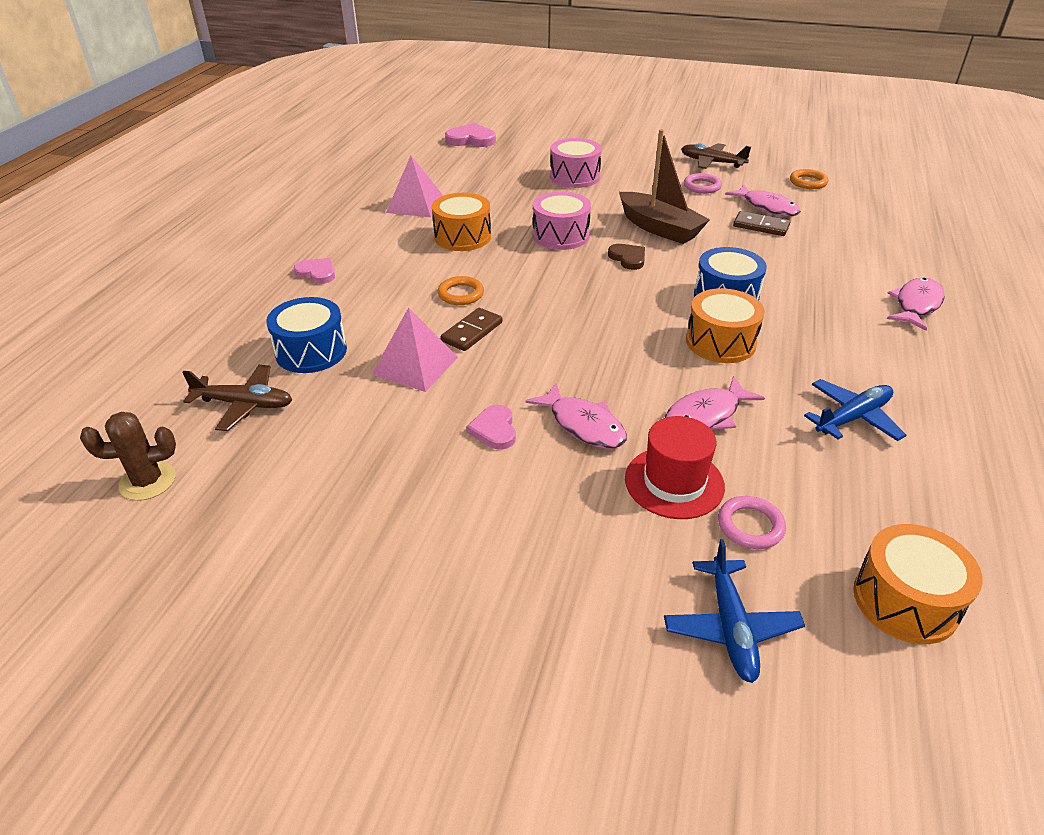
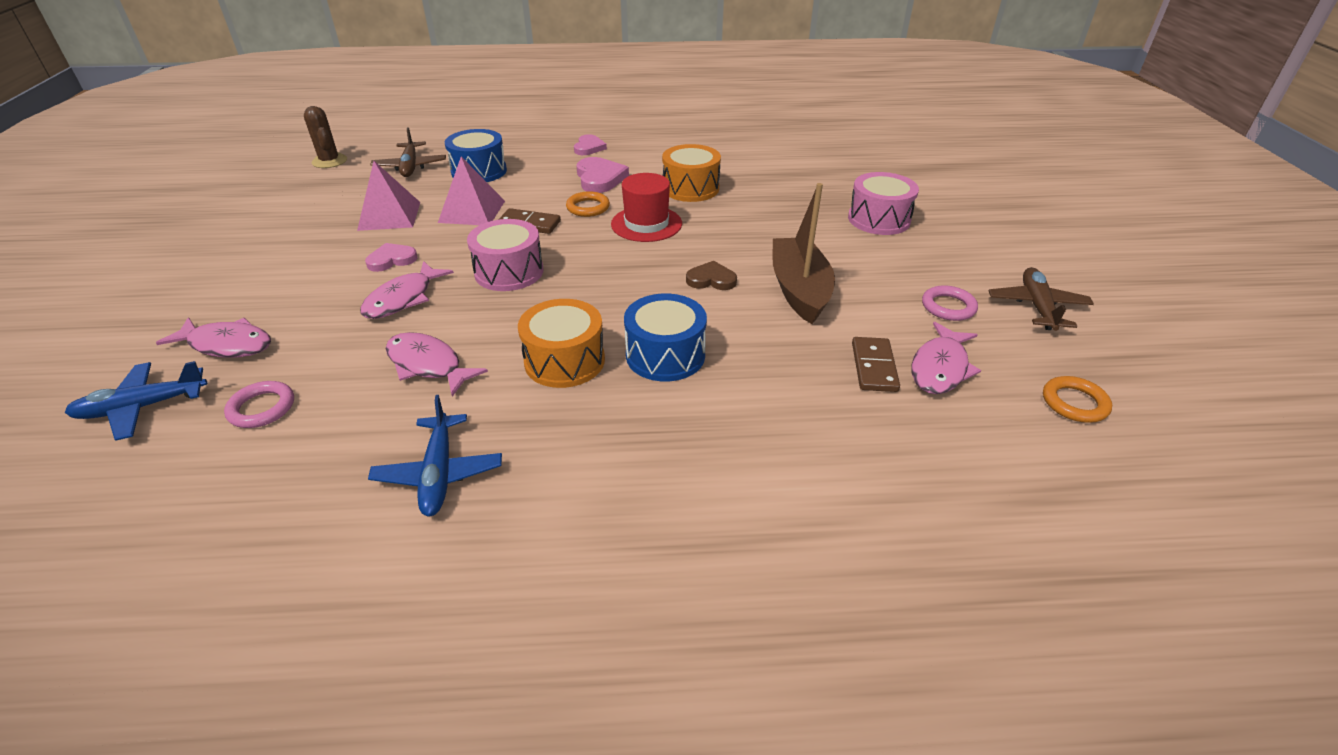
camera: 70 degrees right, 0 degrees up
(415, 204) = (735, 156): pink pyramid -> pink pyramid (389, 216)
(471, 139) = (904, 151): pink heart -> pink heart (600, 178)
(560, 235) = (732, 234): pink drum -> pink drum (509, 272)
(628, 258) = (711, 279): brown heart -> brown heart turned 120 degrees counterclockwise
(659, 228) = (799, 290): brown boat -> brown boat turned 150 degrees clockwise
(674, 482) = (324, 357): red hat -> red hat (646, 224)
(852, 417) = (439, 473): blue plane -> blue plane turned 45 degrees clockwise
(905, 601) = (141, 520): orange drum -> none
(916, 305) = (741, 538): pink fish -> pink fish (227, 345)

